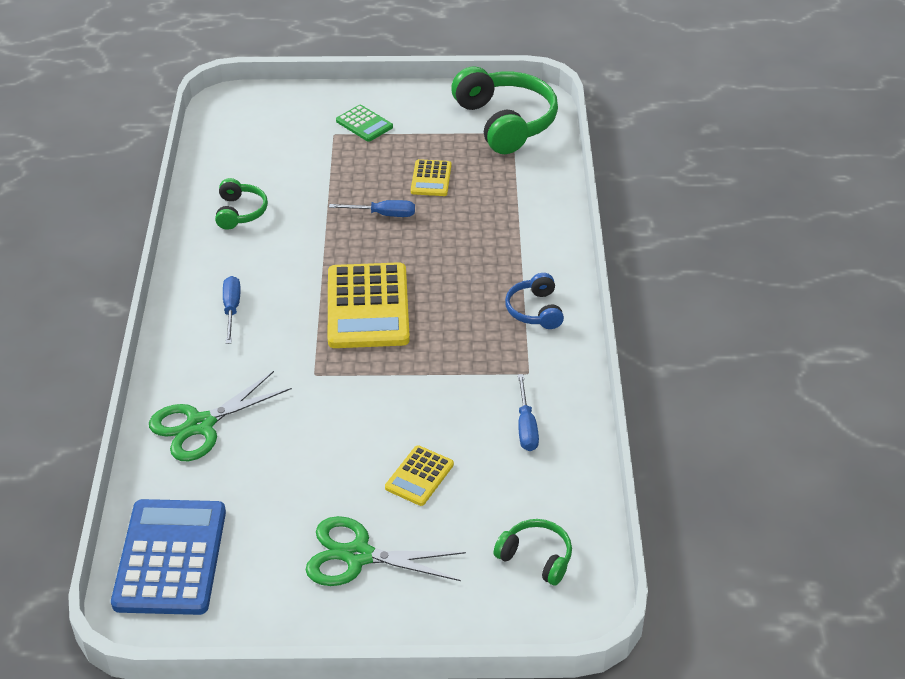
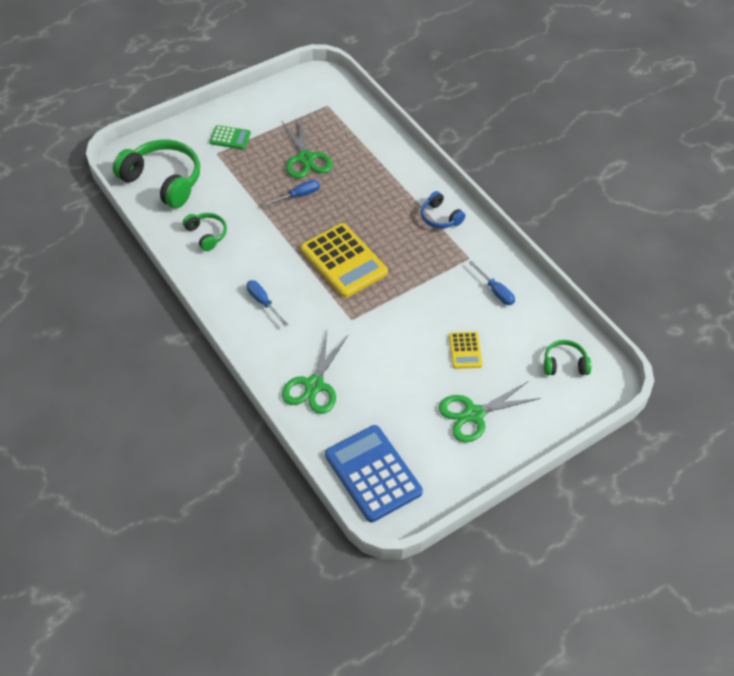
camera: 35 degrees left, 10 degrees up
(431, 179) = (305, 158): yellow calculator -> green scissors
(505, 122) = (317, 99): green headphones -> green headphones (163, 181)

